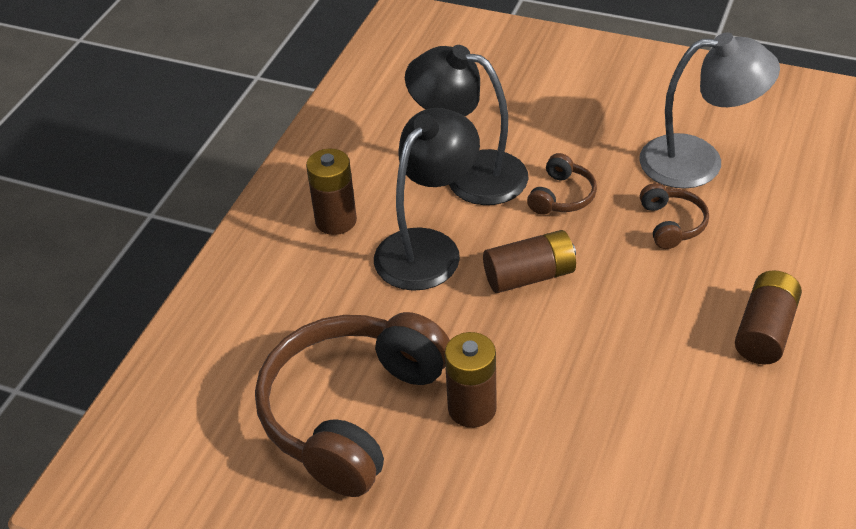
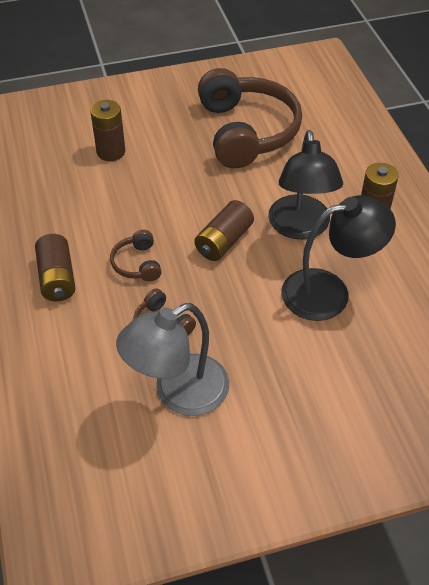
camera: 140 degrees right, 5 degrees up
(472, 408) = (190, 160): brown battery -> brown battery (111, 152)
(561, 196) = (253, 307): brown headphones -> brown headphones (137, 263)

